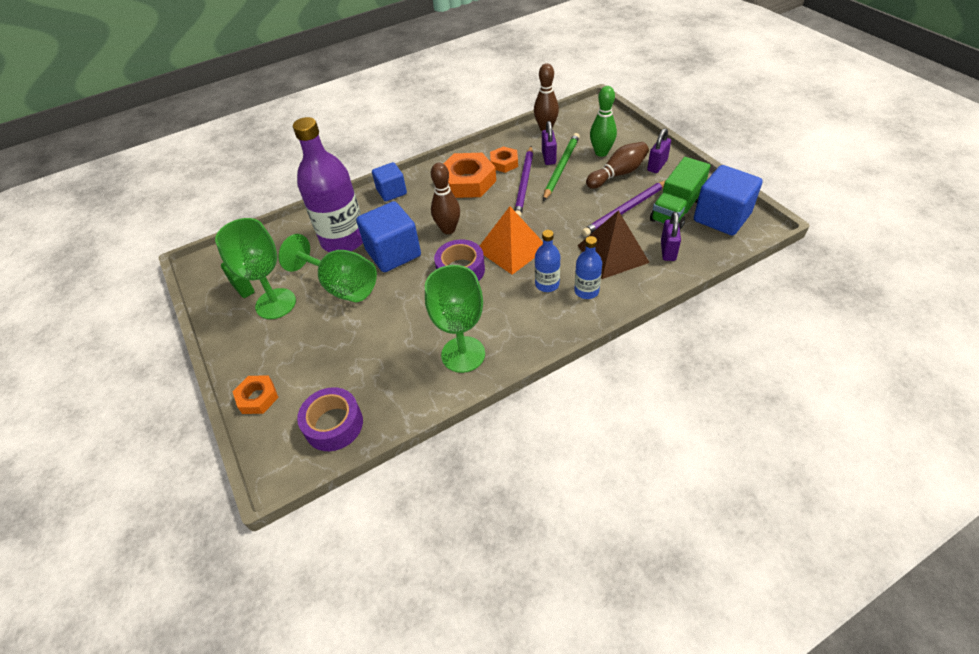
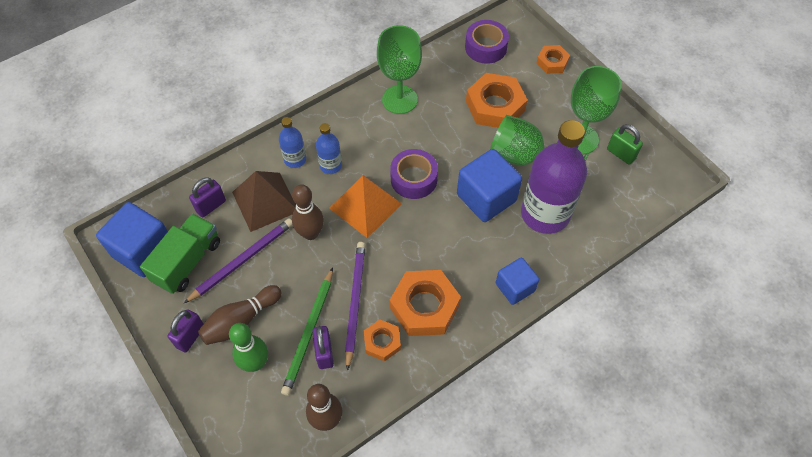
camera: 170 degrees right, 10 degrees up
(351, 342) = (495, 106): none -> orange nut
(448, 229) = (435, 230): brown bowling pin -> brown bowling pin (310, 233)
(668, 251) = (211, 206): purple padlock -> purple padlock turned 45 degrees clockwise

